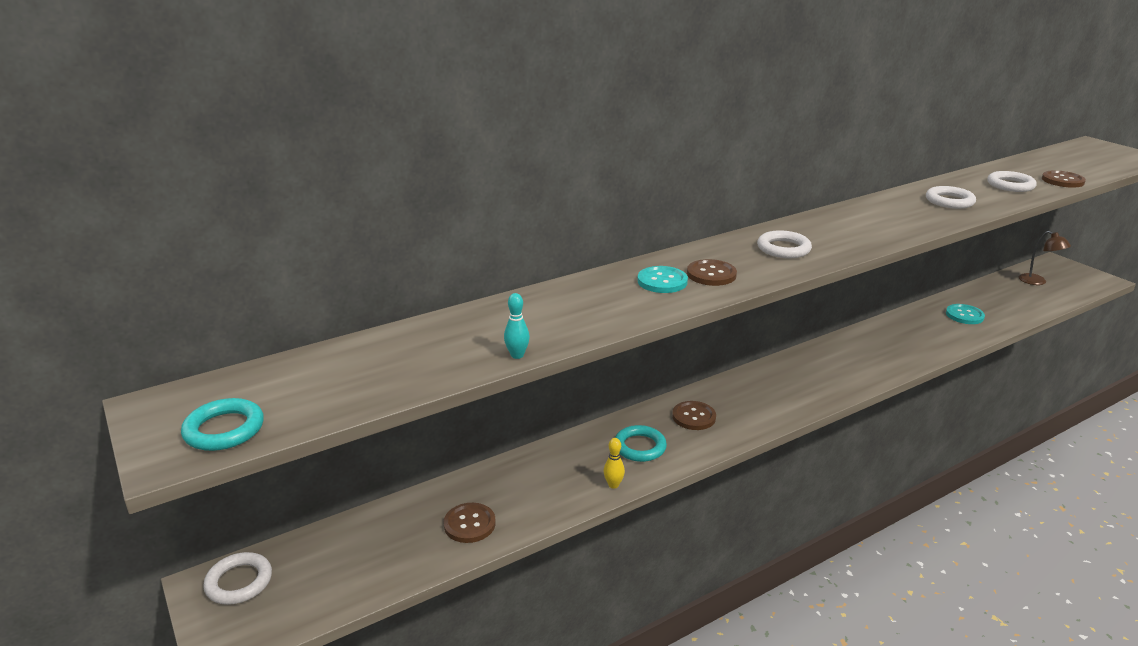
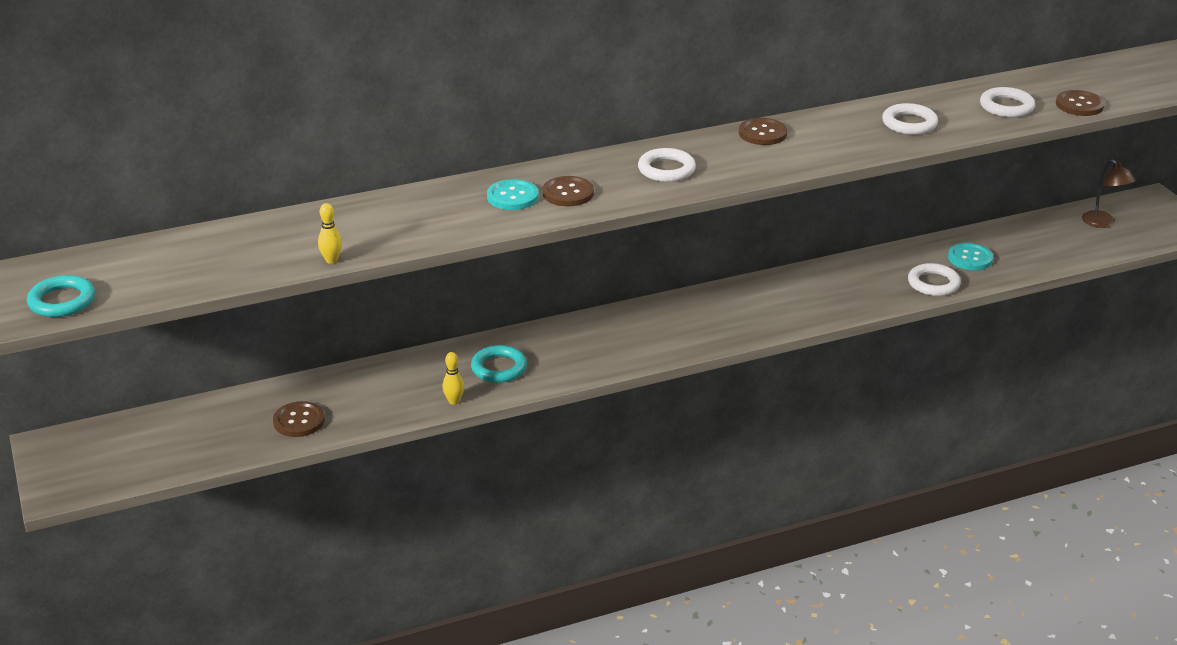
camera: 10 degrees right, 5 degrees up
(239, 582) = (77, 445): white ring -> white ring (933, 283)
(517, 355) = (331, 260): turquoise bowling pin -> yellow bowling pin
(694, 417) = (572, 343): brown button -> brown button (762, 133)

